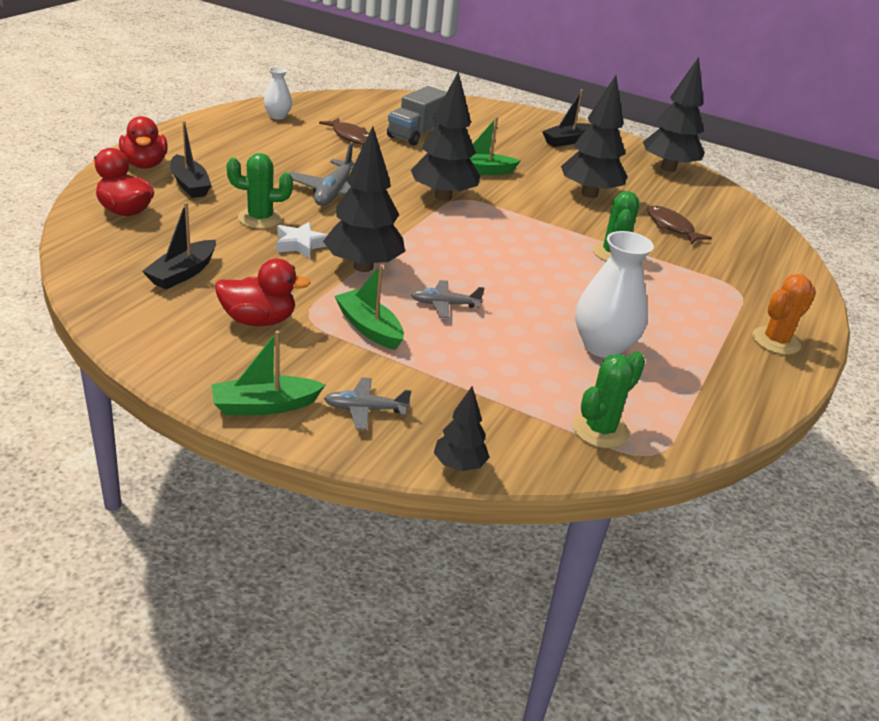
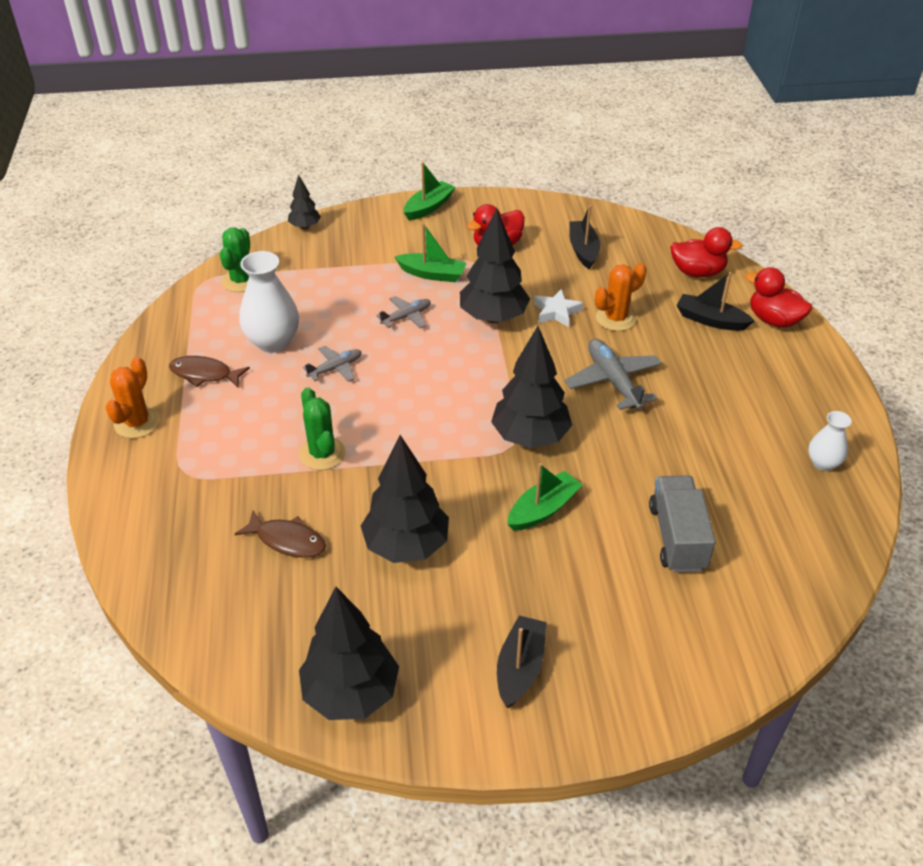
camera: 150 degrees right, 10 degrees up
(260, 218) = (615, 318): green cactus -> orange cactus
(350, 137) = (719, 478): brown fish -> brown fish (204, 374)
(365, 409) = (379, 229): grey plane -> grey plane (335, 368)

